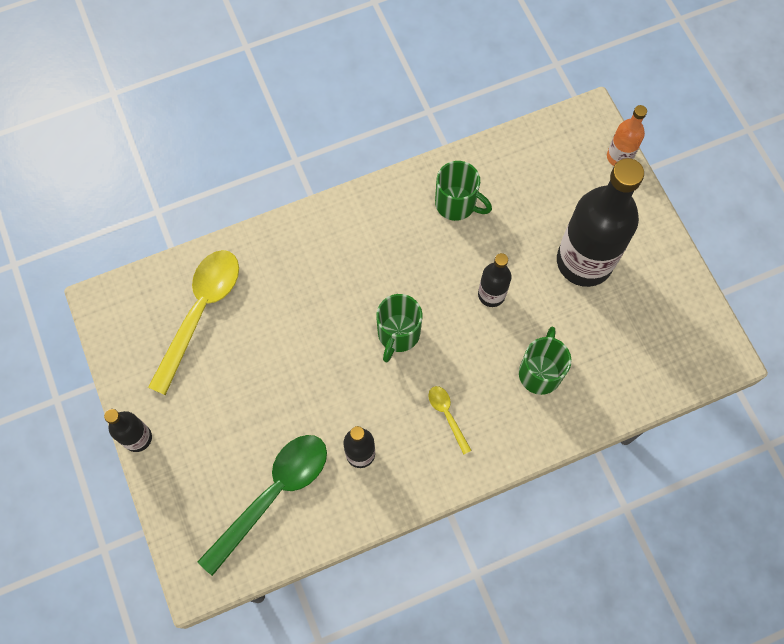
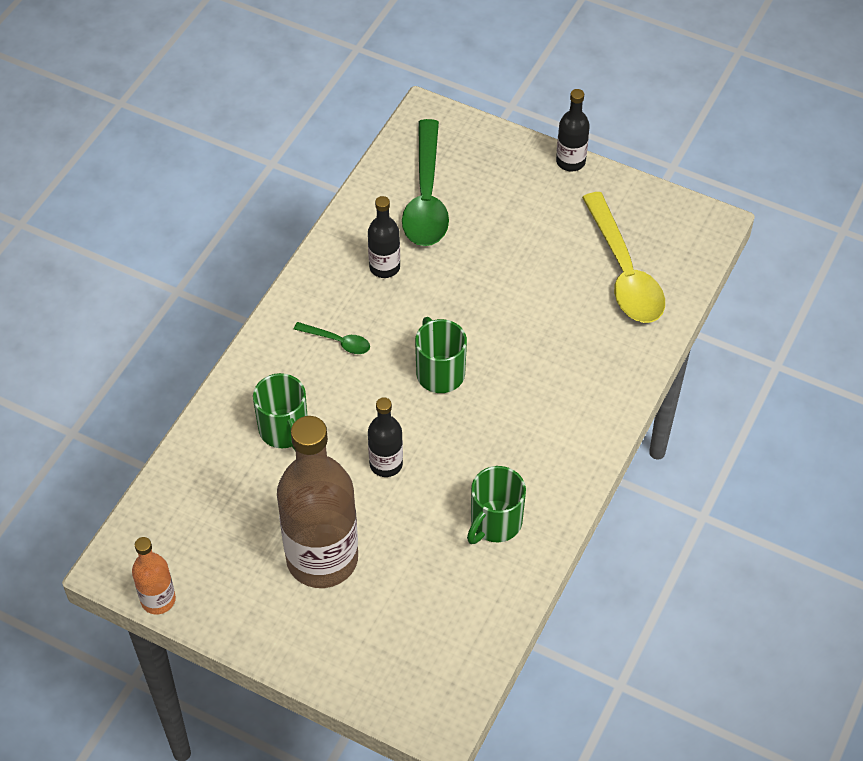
camera: 140 degrees right, 15 degrees down
(447, 415) = (338, 342): yellow spoon -> green spoon
(457, 204) = (495, 523): green mug -> green mug turned 45 degrees counterclockwise
(584, 261) = (322, 558): black bottle -> brown bottle
(619, 157) = (372, 697): orange bottle -> orange bottle (158, 600)

